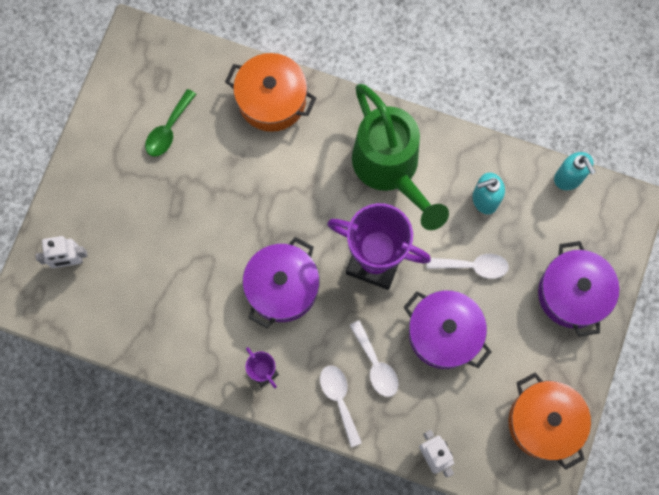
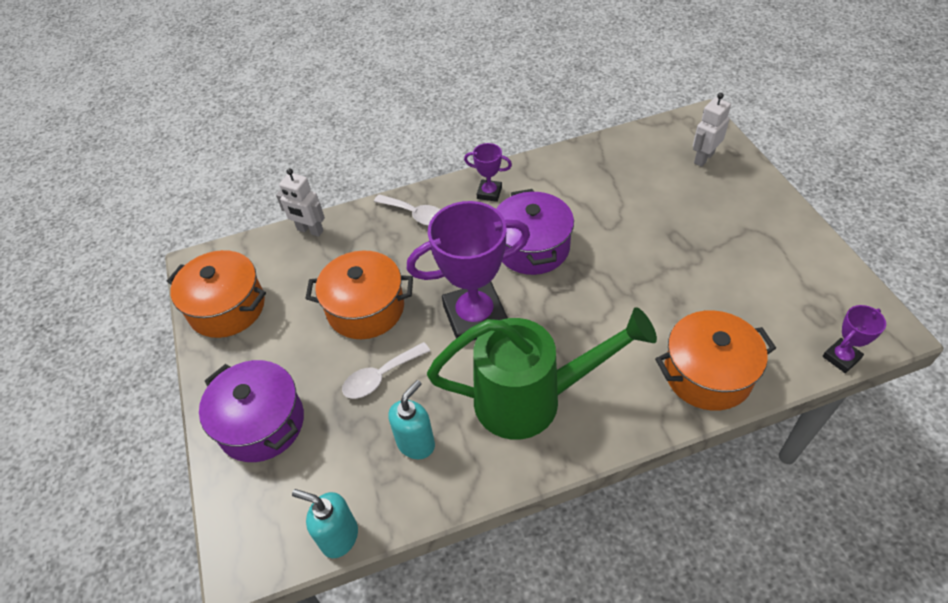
camera: 145 degrees right, 25 degrees down
(168, 129) = (757, 283): green spoon -> none
(184, 45) = (841, 358): none -> purple trophy
(376, 365) = (406, 251): white spoon -> none
(390, 170) = (533, 399): green watering can -> green watering can turned 150 degrees clockwise
(444, 333) = (366, 309): purple pot -> orange pot

